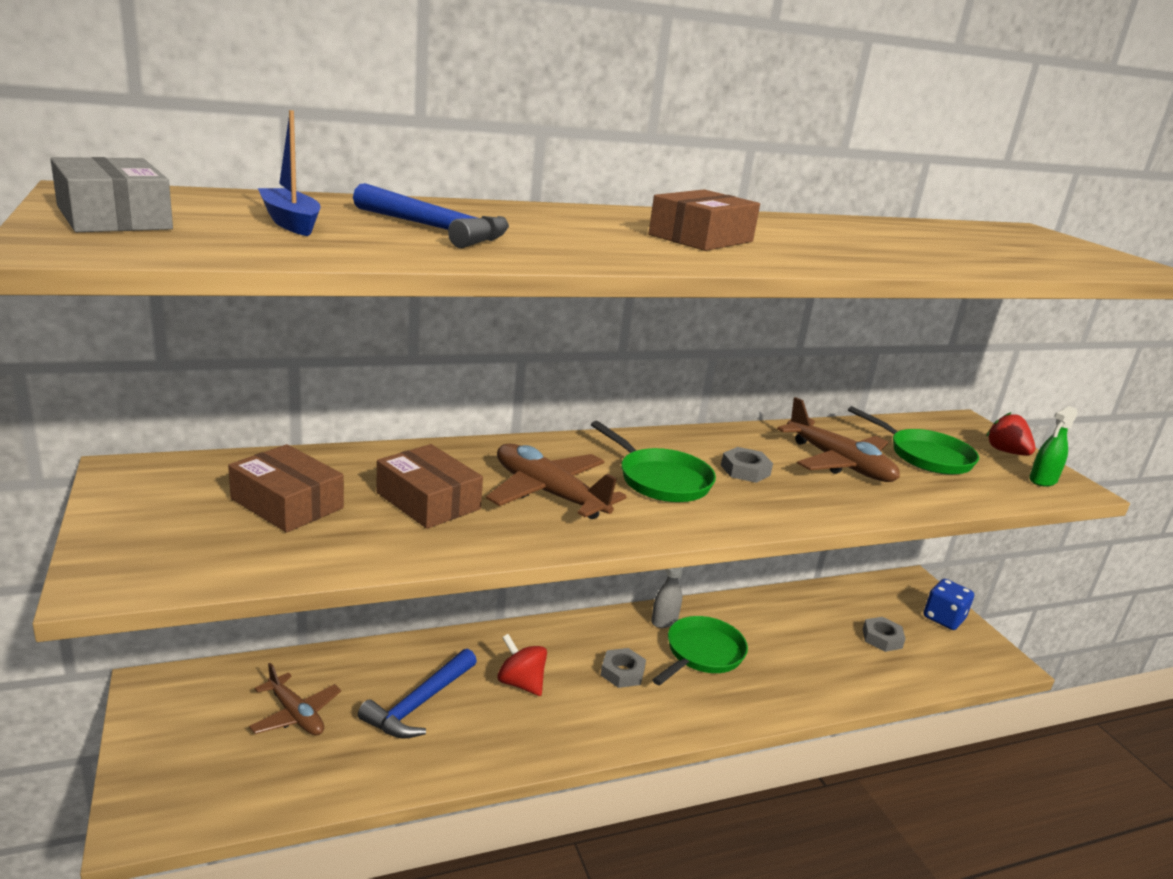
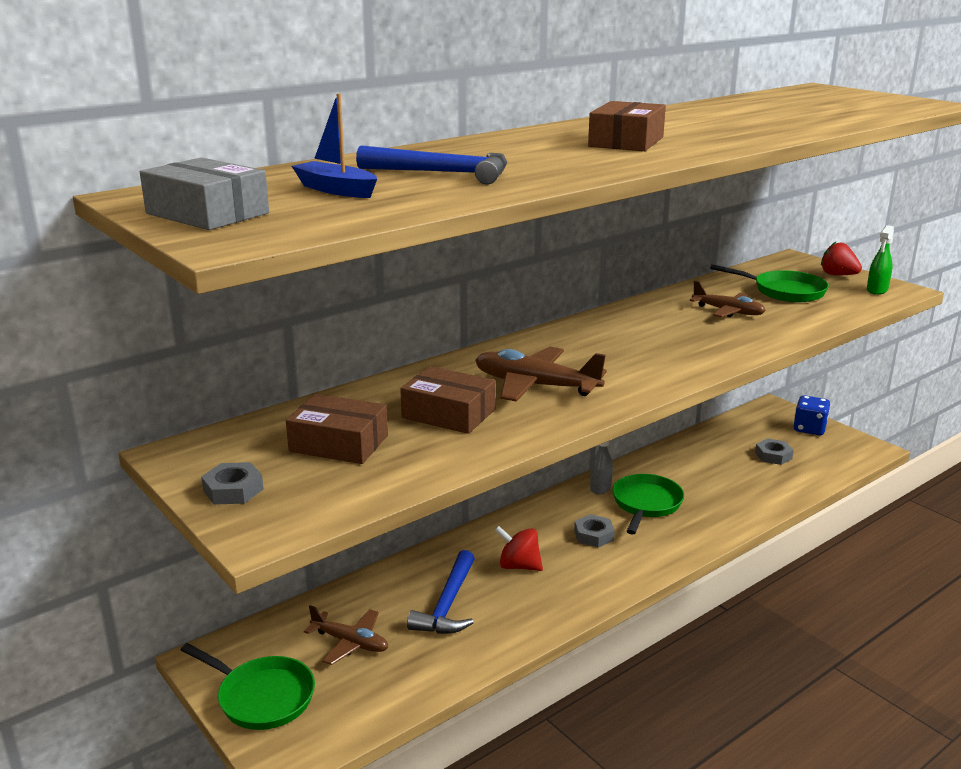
camera: 15 degrees left, 0 degrees up
(660, 479) = (609, 355): green pan -> green pan (261, 697)
(745, 470) = (665, 333): grey nut -> grey nut (233, 490)
(839, 463) = (728, 311): brown plane -> brown plane, size x0.66

